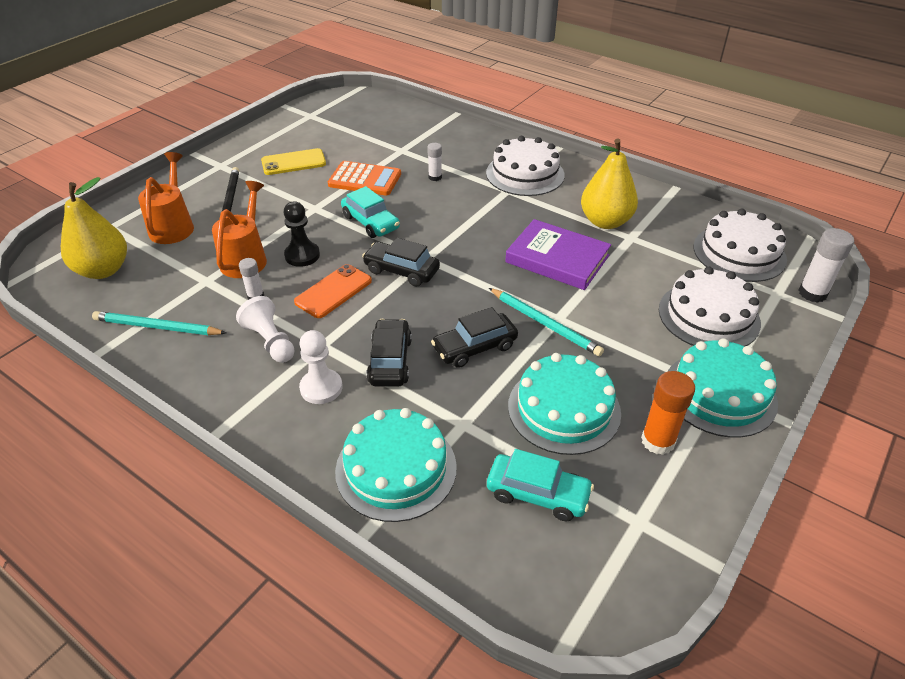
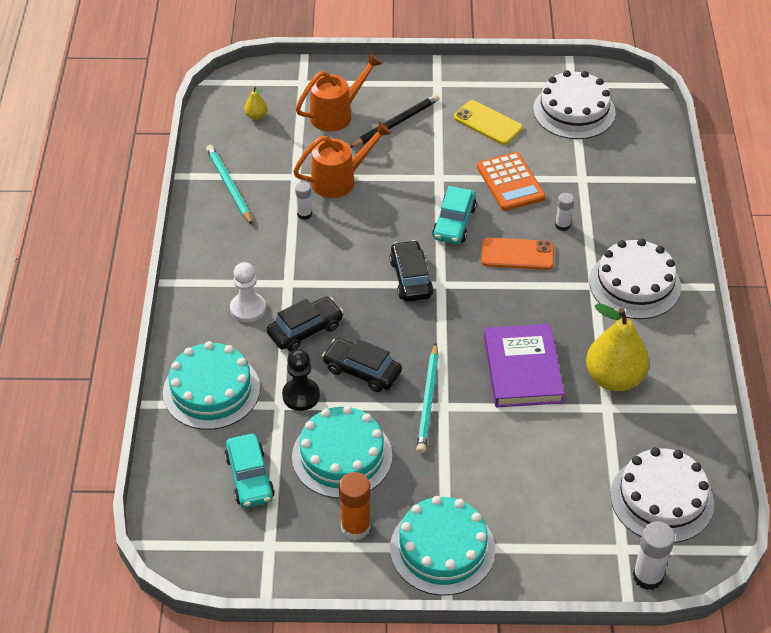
camera: 55 degrees right, 5 degrees up
(103, 270) = (256, 116): yellow pear -> yellow pear, size x0.43
(270, 341) = (267, 253): white pawn -> none
(302, 255) = (373, 209): black pawn -> black pawn (301, 395)
(333, 291) = (349, 253): orange phone -> orange phone (517, 254)
(708, 316) = (539, 508): white cake -> white cake (574, 111)

